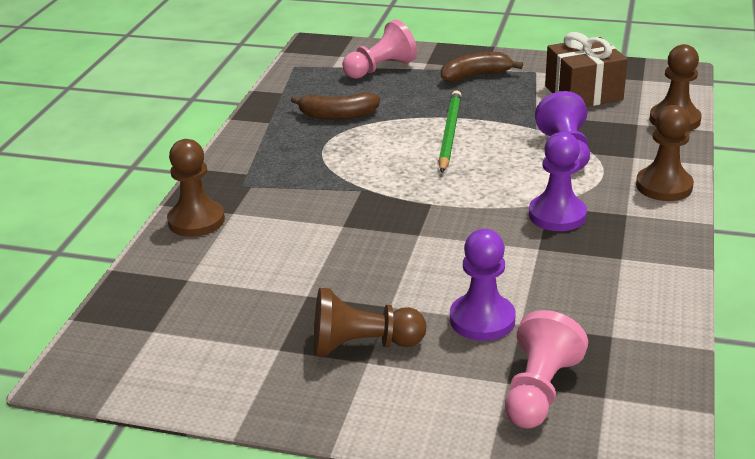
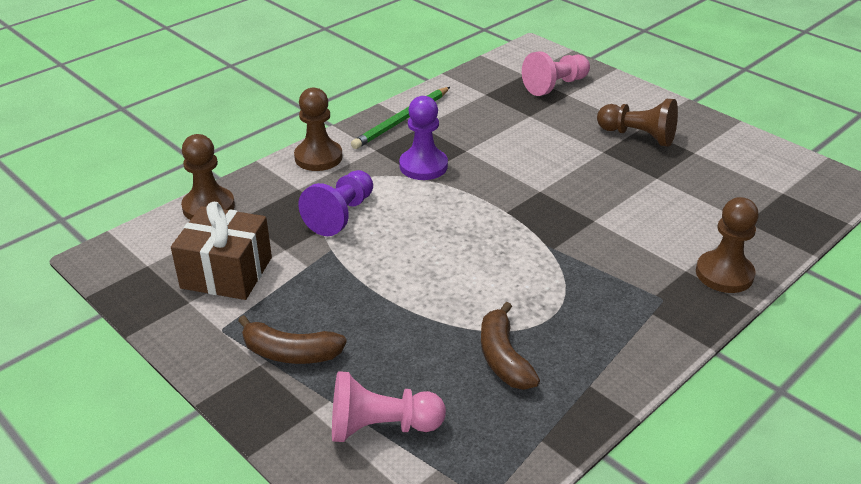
camera: 150 degrees left, 5 degrees up
(338, 115) = (503, 358): brown banana -> brown banana turned 135 degrees counterclockwise
(449, 133) = (414, 278): green pencil -> green pencil (402, 120)
(482, 319) = (551, 124): purple pawn -> none

